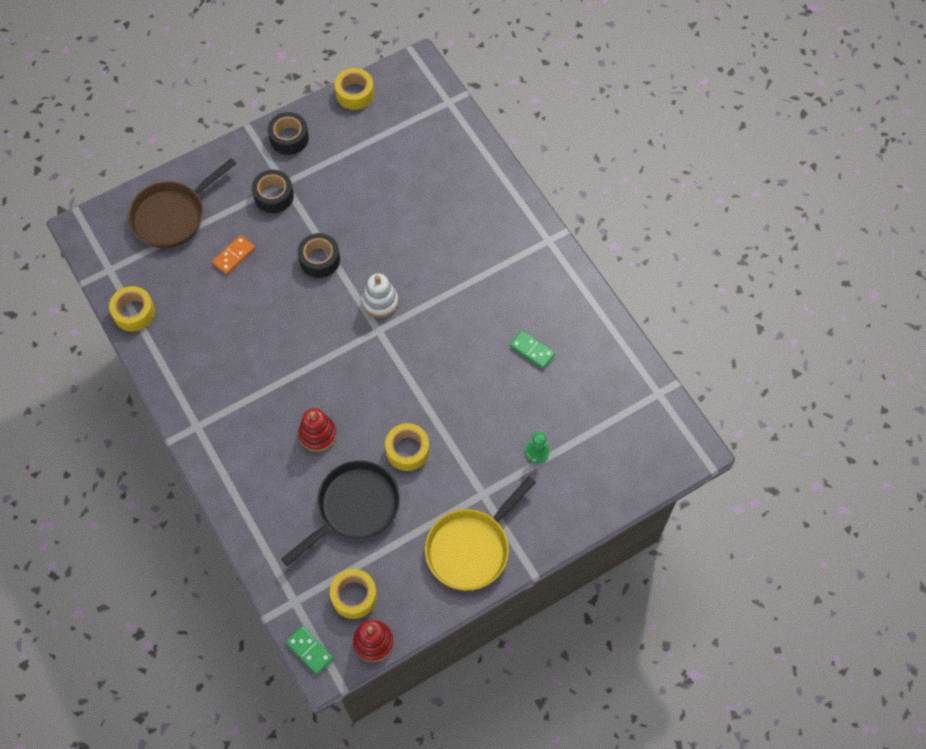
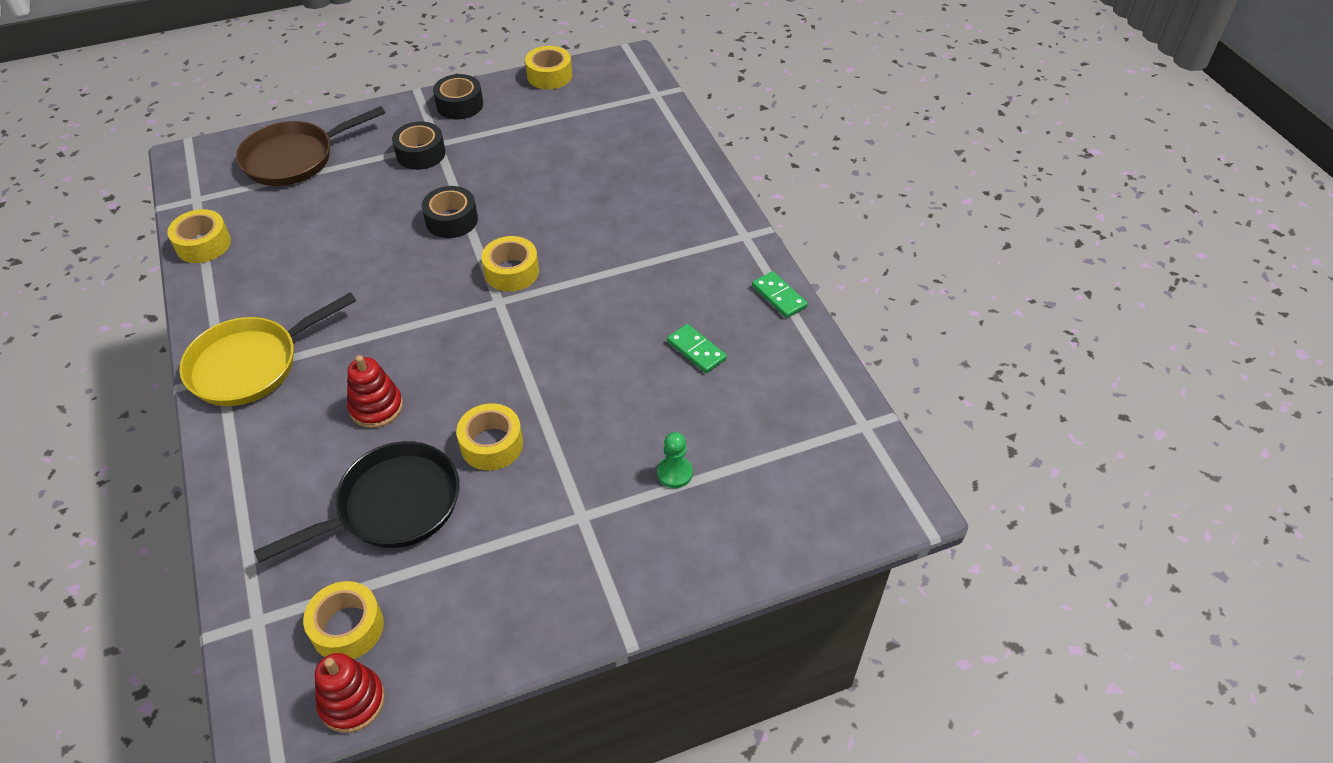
camera: 10 degrees right, 15 degrees down
(234, 256) = (349, 204): orange domino -> none
(309, 650) = (250, 697): green domino -> green domino (779, 296)
(380, 302) = (511, 272): white stacking toy -> yellow tape
(471, 548) = (544, 587): yellow pan -> yellow pan (251, 364)

